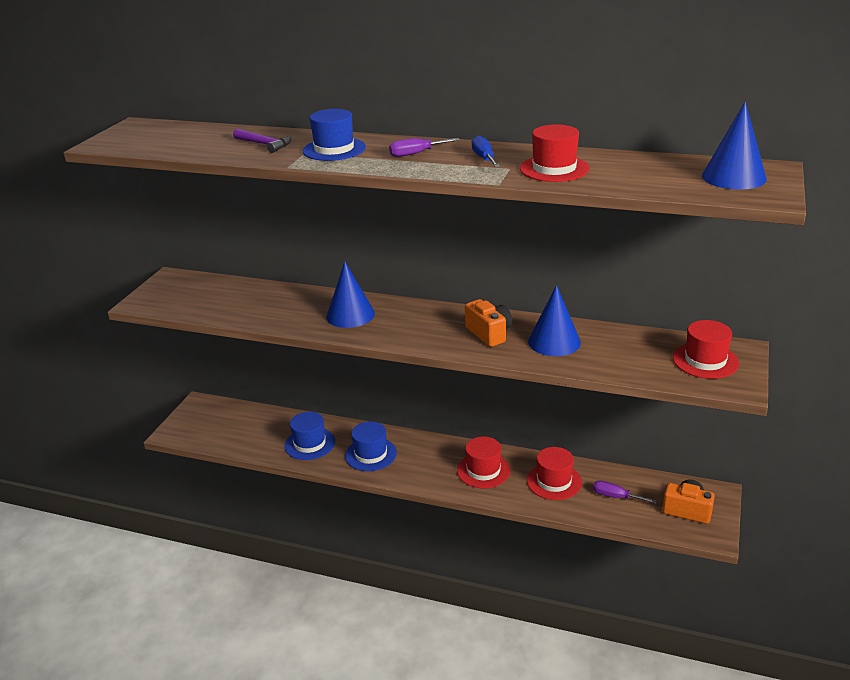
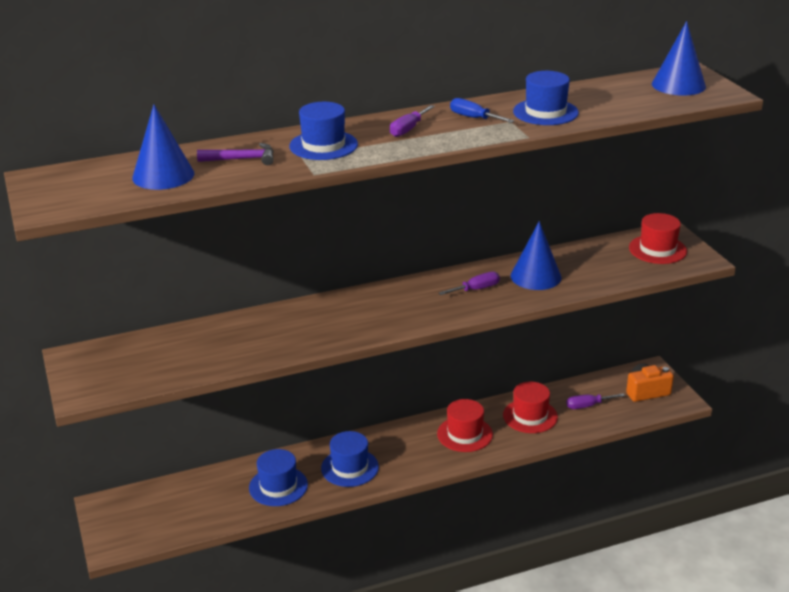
camera: 40 degrees left, 0 degrees up
(350, 315) = (331, 320): blue cone -> blue cone (163, 175)
(489, 333) = (476, 289): orange camera -> purple screwdriver
(554, 169) = (545, 112): red hat -> blue hat

